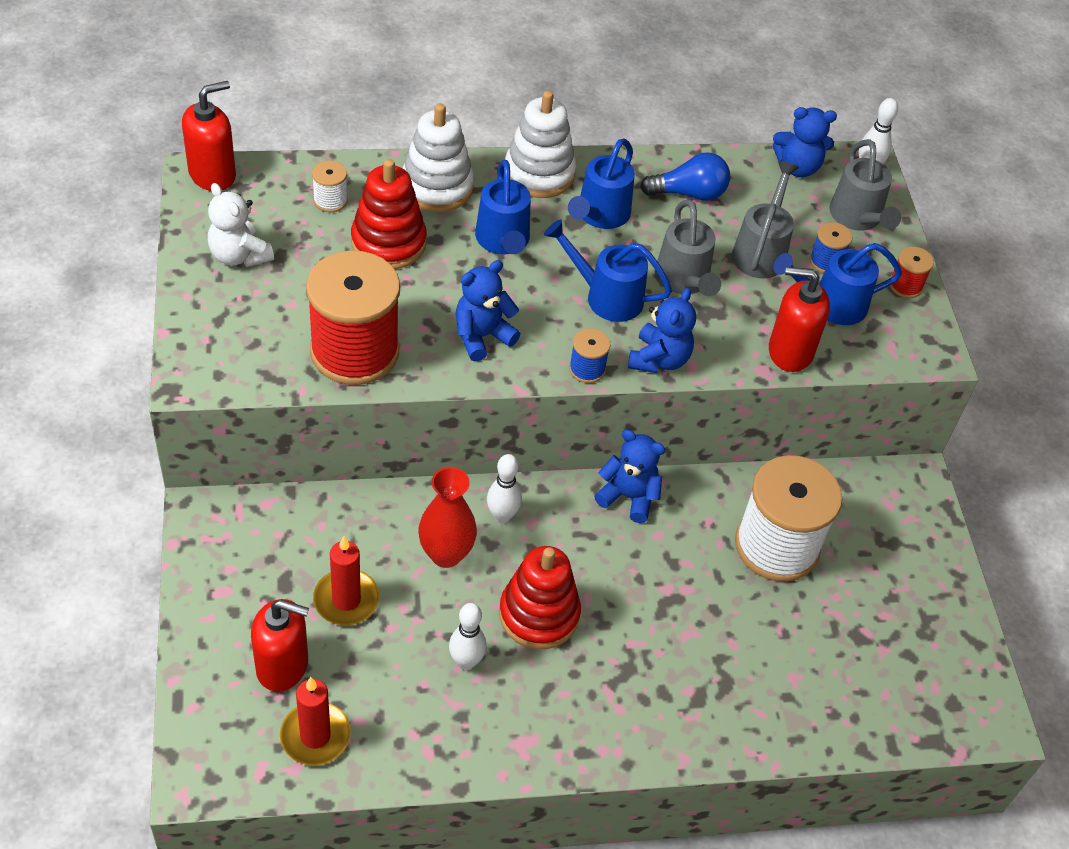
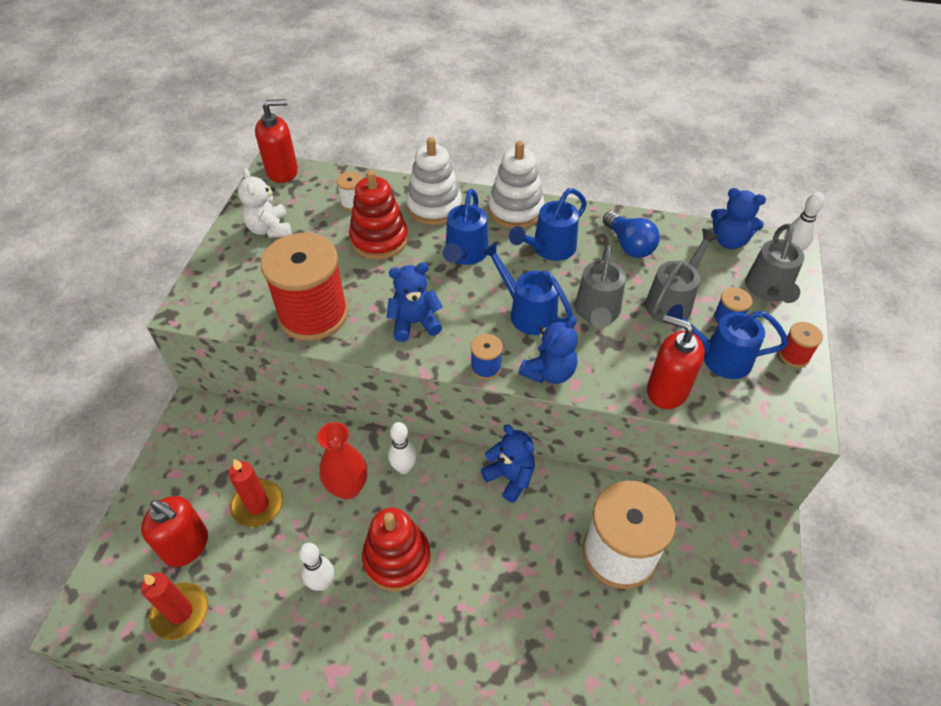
camera: 25 degrees right, 0 degrees up
(689, 193) = (629, 245): blue light bulb -> blue light bulb turned 45 degrees clockwise

